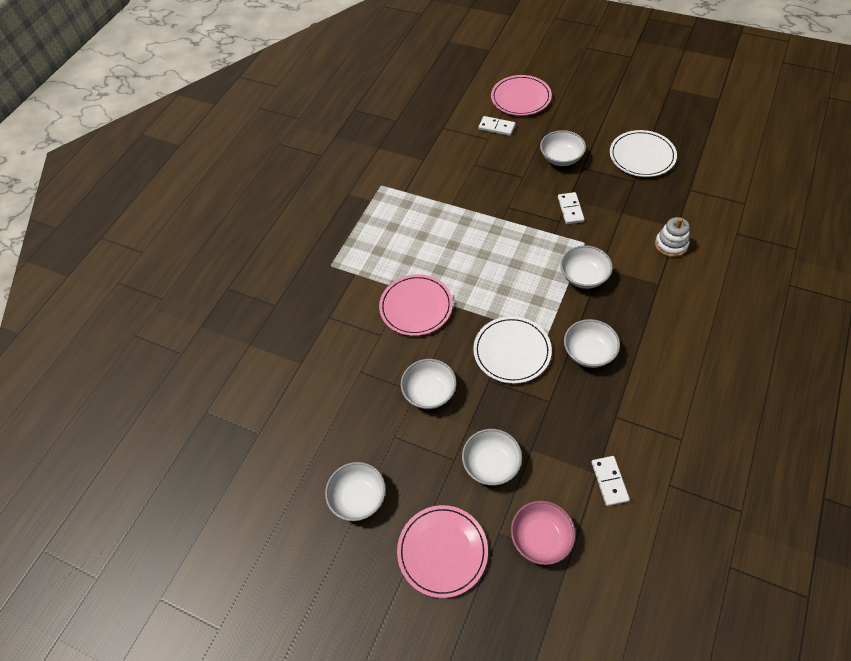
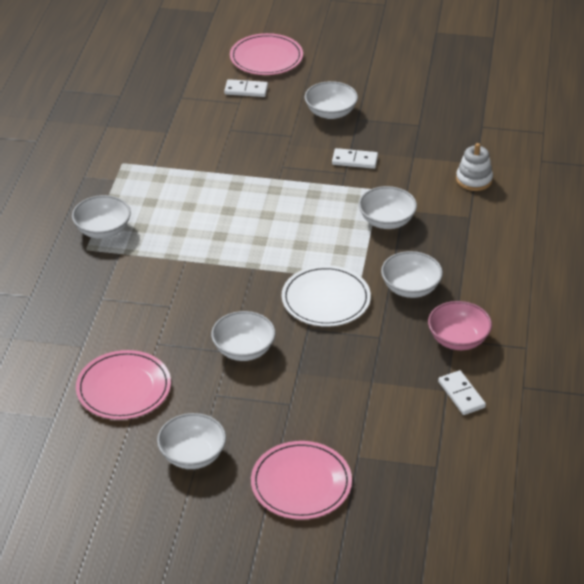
camera: 20 degrees left, 15 degrees down
(416, 307) = (203, 274): pink plate -> pink plate (123, 388)
(491, 464) = (332, 401): white bowl -> white bowl (103, 230)
(541, 538) = (403, 453): pink bowl -> pink bowl (458, 339)
(570, 209) = (354, 160): white domino -> white domino turned 60 degrees counterclockwise
(642, 156) = (422, 100): white plate -> none

